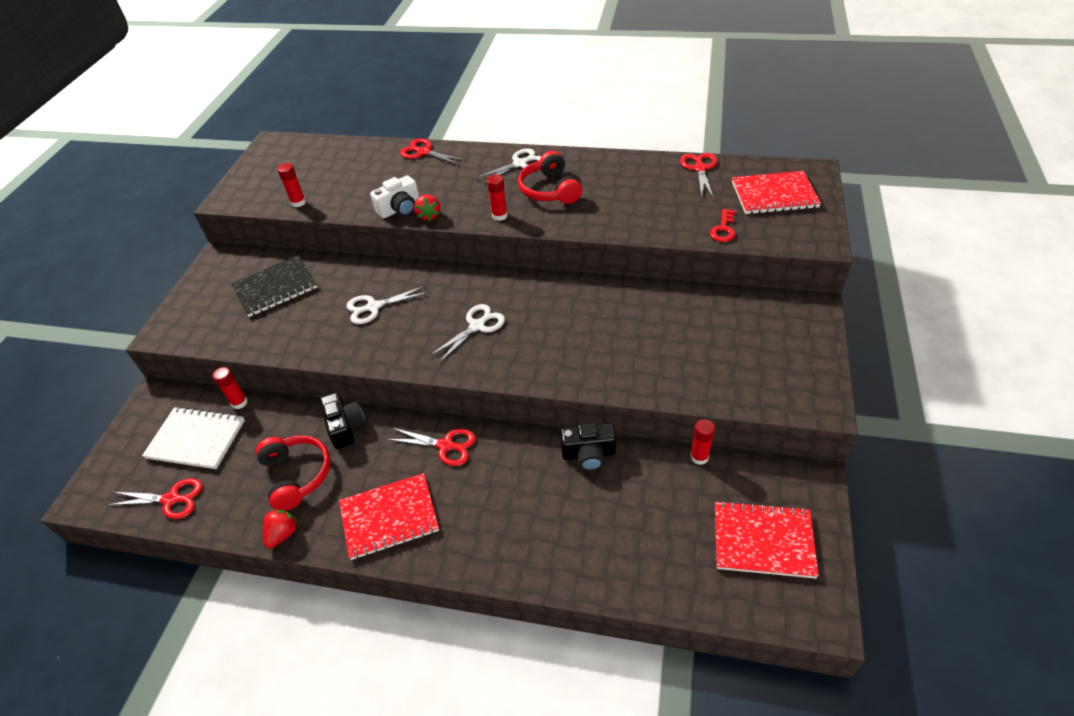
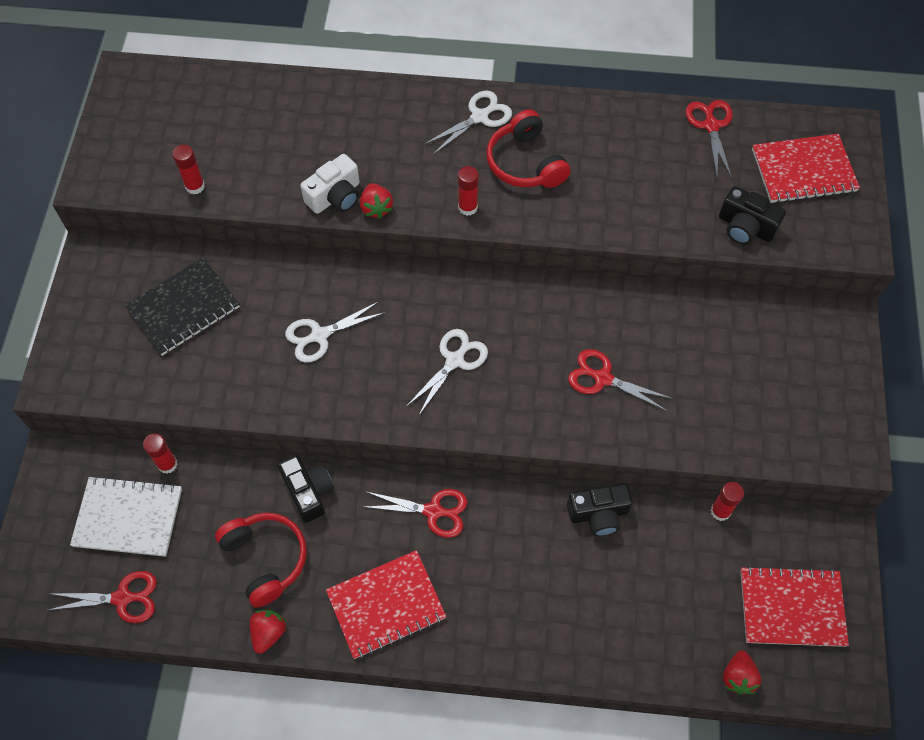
camera: 10 degrees left, 15 degrees up
(424, 152) = (346, 95): red scissors -> red scissors (603, 378)
(707, 600) = (738, 677): none -> red strawberry
(723, 229) = (745, 227): red key -> black camera

